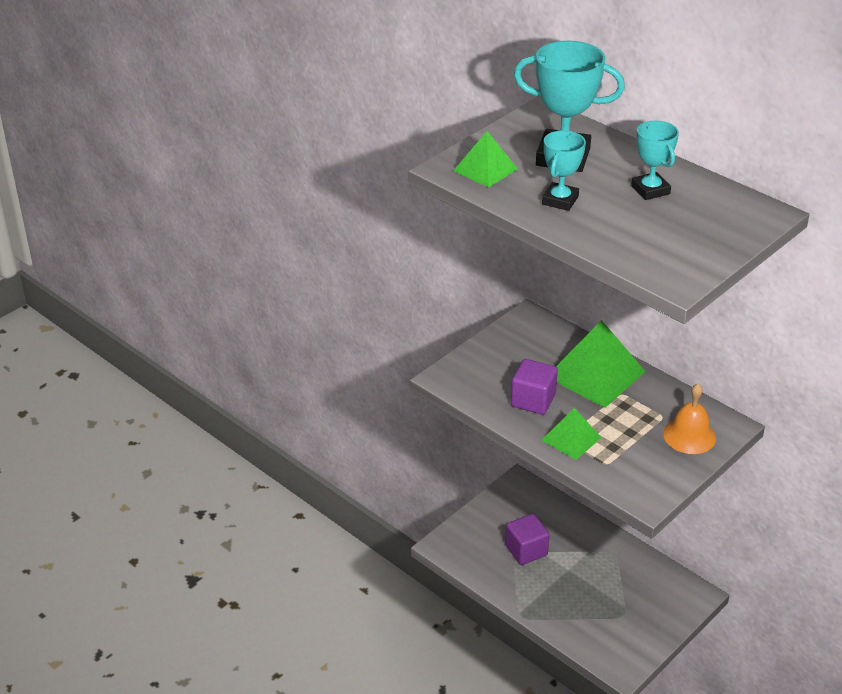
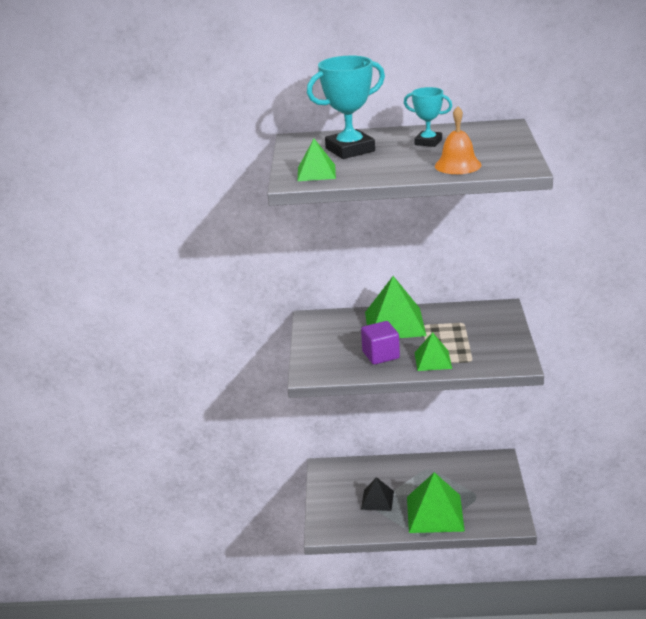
camera: 40 degrees left, 10 degrees down
(526, 550) = (377, 500): purple cube -> black pyramid
(560, 200) = (389, 166): turquoise trophy -> none
(560, 602) = (435, 513): none -> green pyramid
(689, 436) = (491, 323): orange bell -> orange bell (458, 165)

